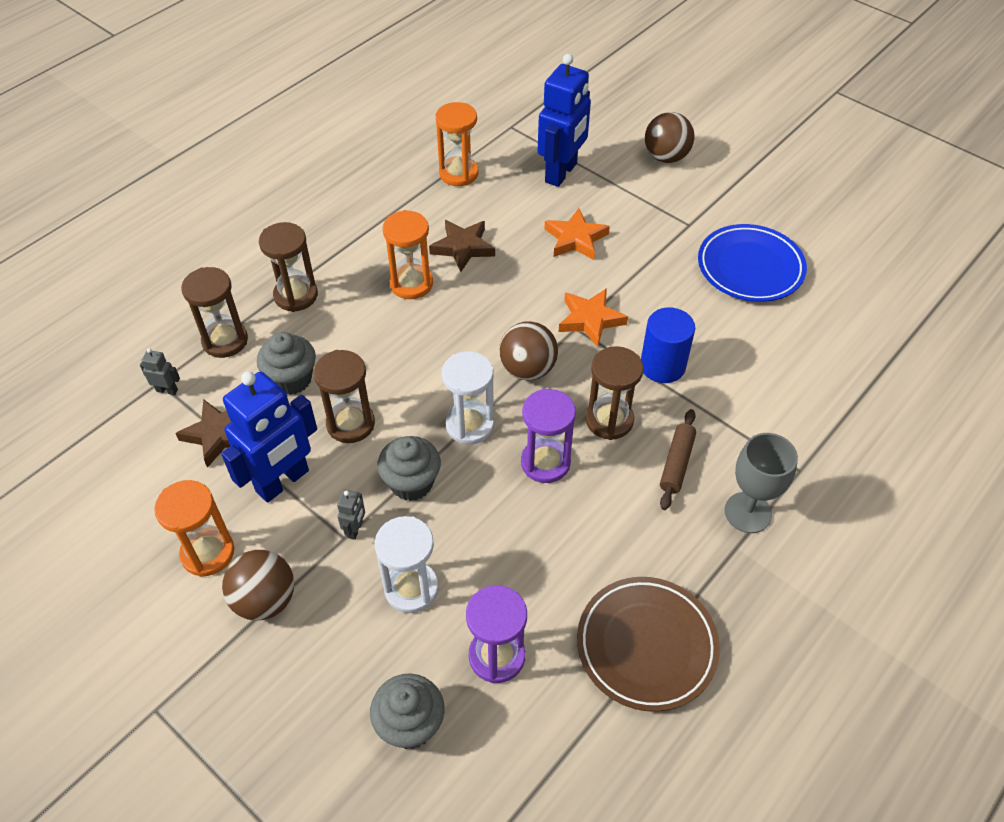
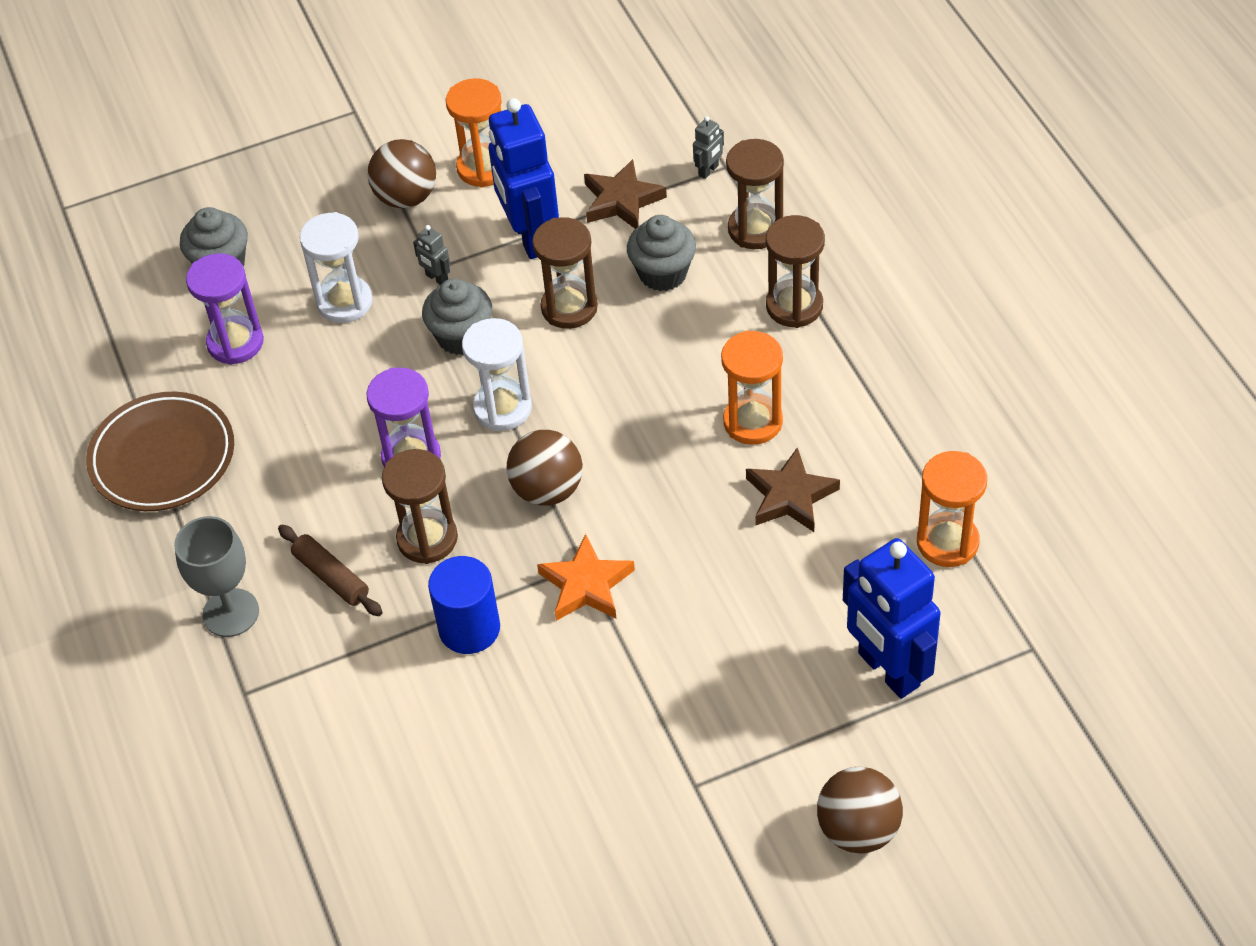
camera: 120 degrees right, 0 degrees up
(575, 239) = (740, 629): orange star -> none
(750, 268) = (570, 817): blue plate -> none

